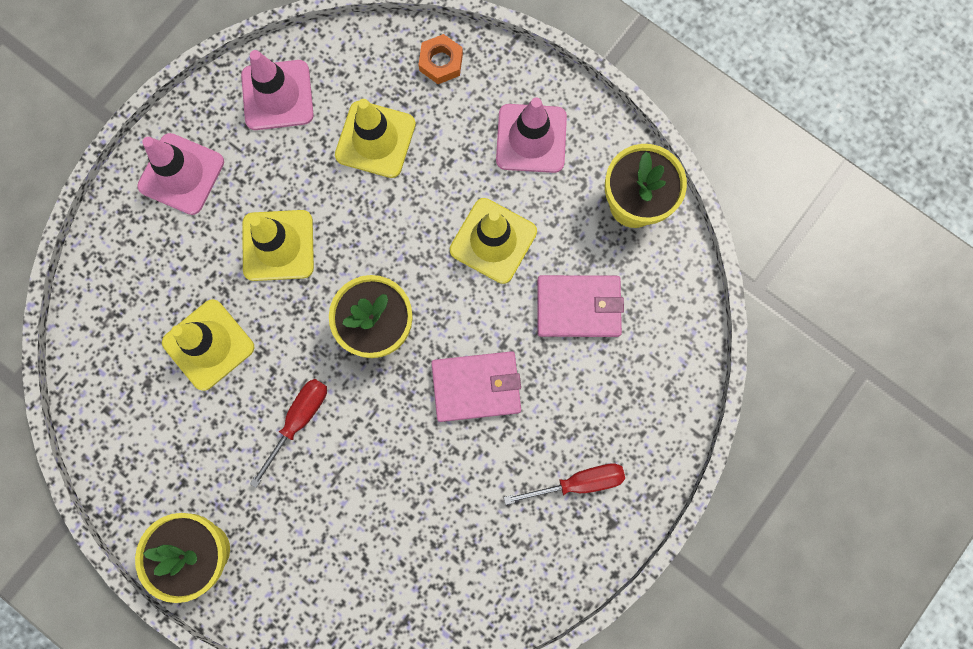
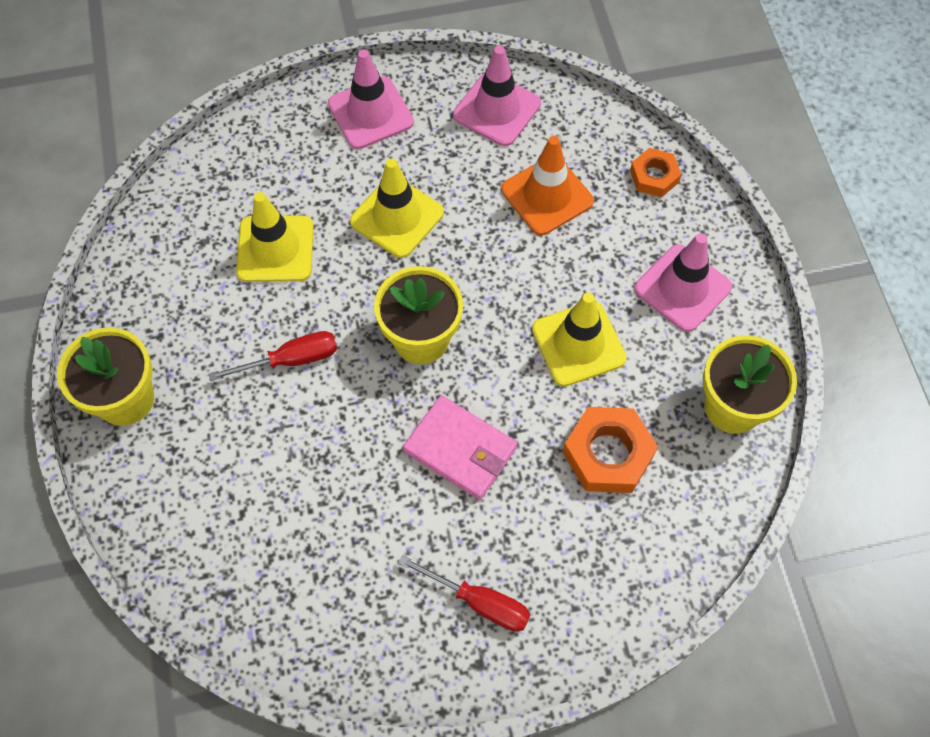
camera: 40 degrees right, 15 degrees down
(375, 139) = (547, 195): yellow traffic cone -> orange traffic cone
(578, 307) = (608, 454): pink wallet -> orange nut

